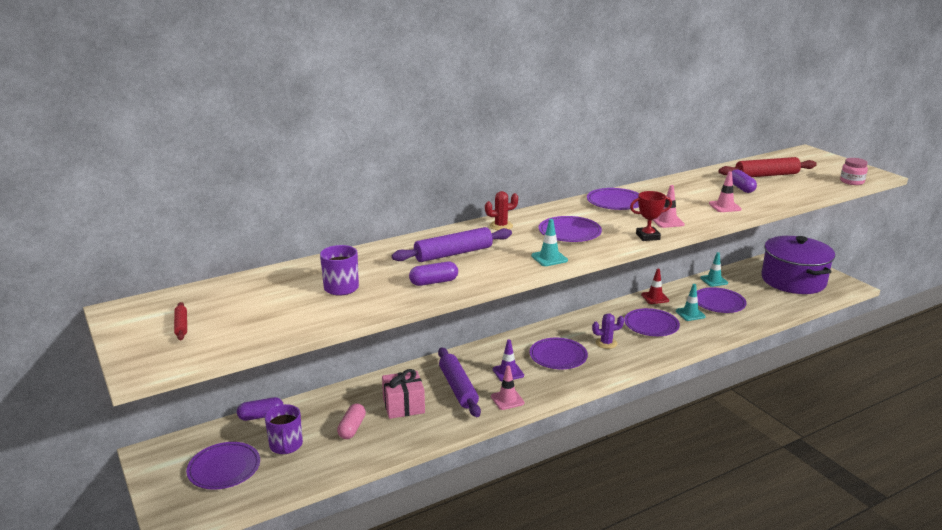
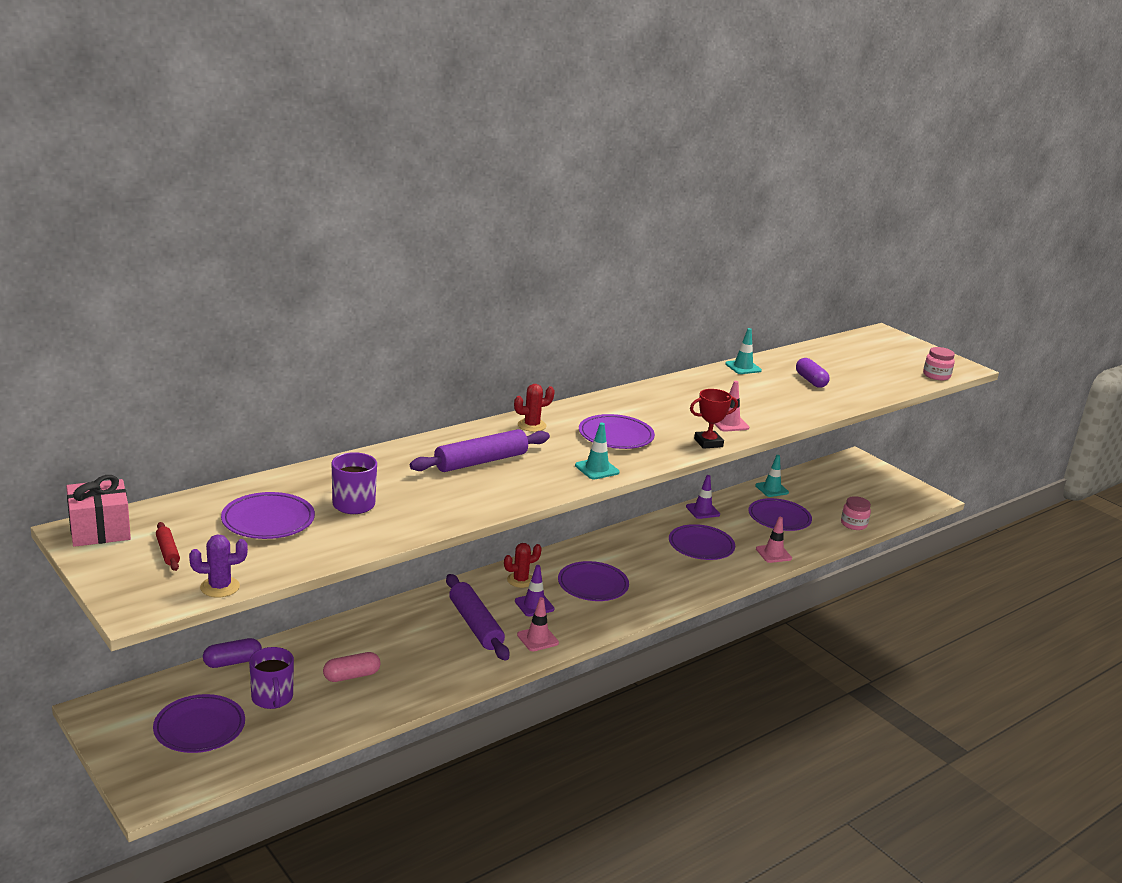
camera: 10 degrees left, 0 degrees up
(352, 428) = (351, 676): pink capsule -> pink capsule turned 60 degrees clockwise
(403, 406) = (411, 647): pink gift -> pink gift (100, 530)
(434, 282) = (465, 498): purple capsule -> none
(499, 352) = (520, 580): none -> red cactus
(606, 343) = (649, 568): purple cactus -> purple cactus (220, 587)
(615, 202) = (665, 396): purple plate -> purple plate (268, 520)
(655, 298) = (702, 510): red traffic cone -> purple traffic cone
(690, 314) = (746, 531): turquoise traffic cone -> turquoise traffic cone (743, 367)
(725, 206) = (793, 405): pink traffic cone -> pink traffic cone (773, 554)
(766, 175) = (839, 364): red rolling pin -> none
(782, 307) = (853, 524): none -> pink jar
(793, 280) = (865, 490): purple pot -> none

